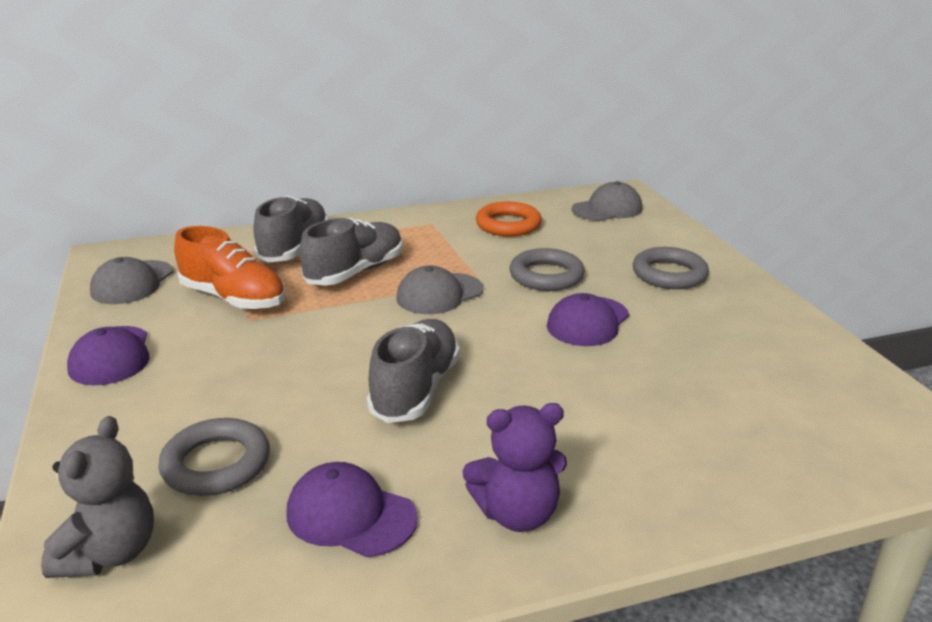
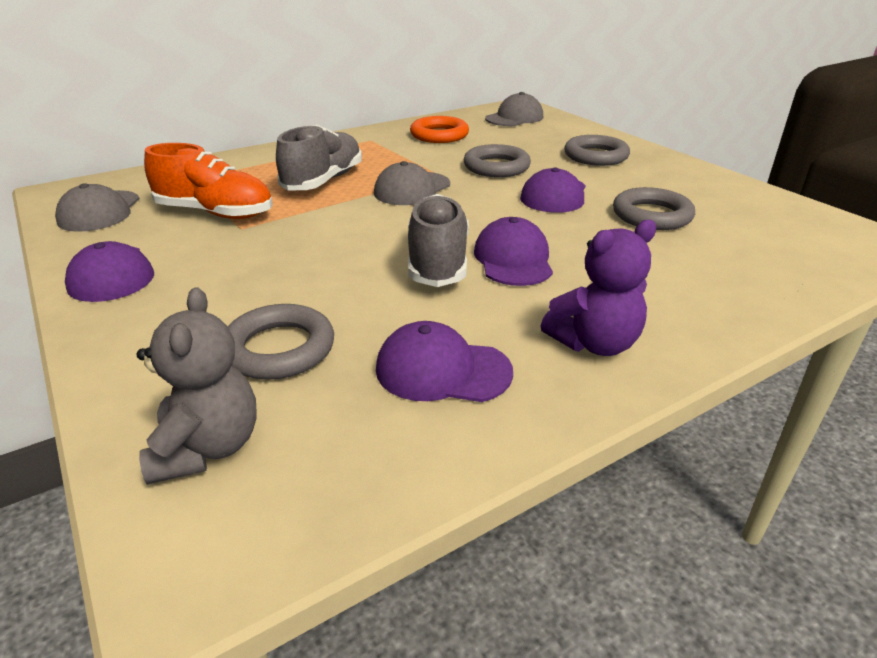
camera: 15 degrees left, 5 degrees up
(294, 248) = (252, 168): grey shoe -> none
(494, 398) = (513, 259): none -> purple cap
(682, 364) = (651, 215): none -> grey ring

